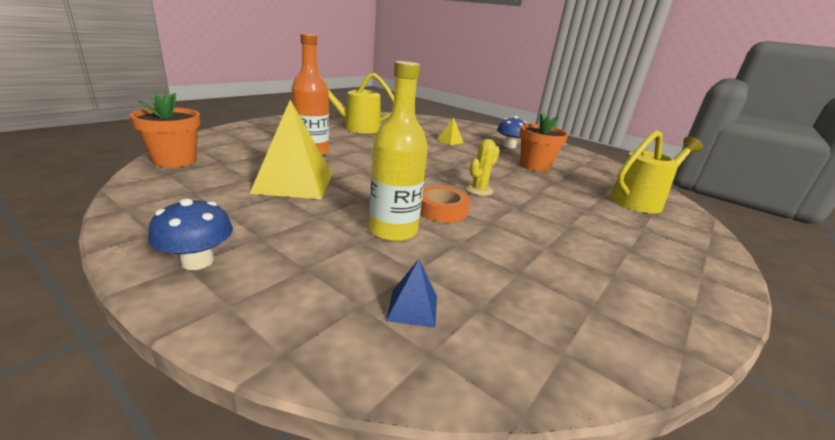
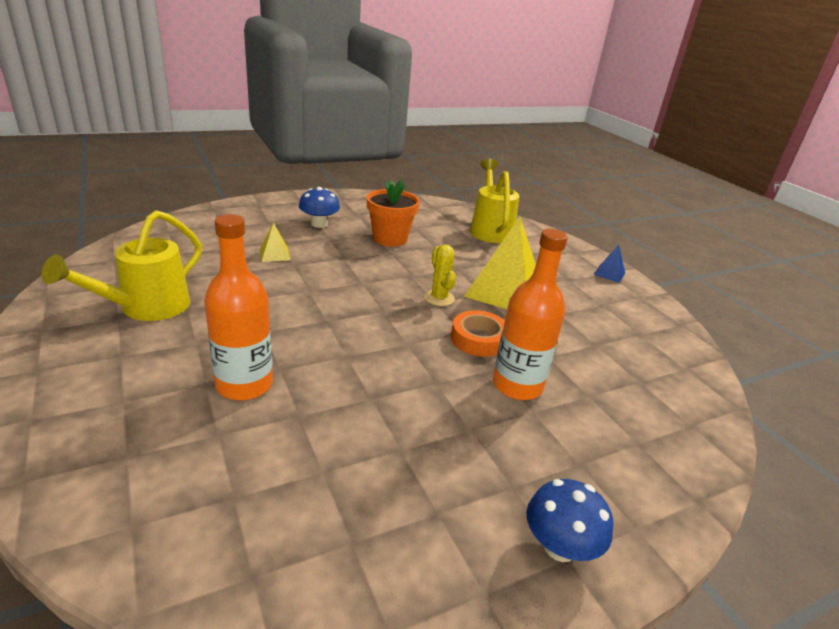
camera: 65 degrees left, 5 degrees up
(175, 160) = (187, 563): orange flower pot -> none
(294, 183) = (363, 429): yellow pyramid -> yellow pyramid (504, 291)
(393, 231) = (517, 385): yellow bottle -> orange bottle
(412, 308) = (642, 416): blue pyramid -> blue pyramid (609, 273)

